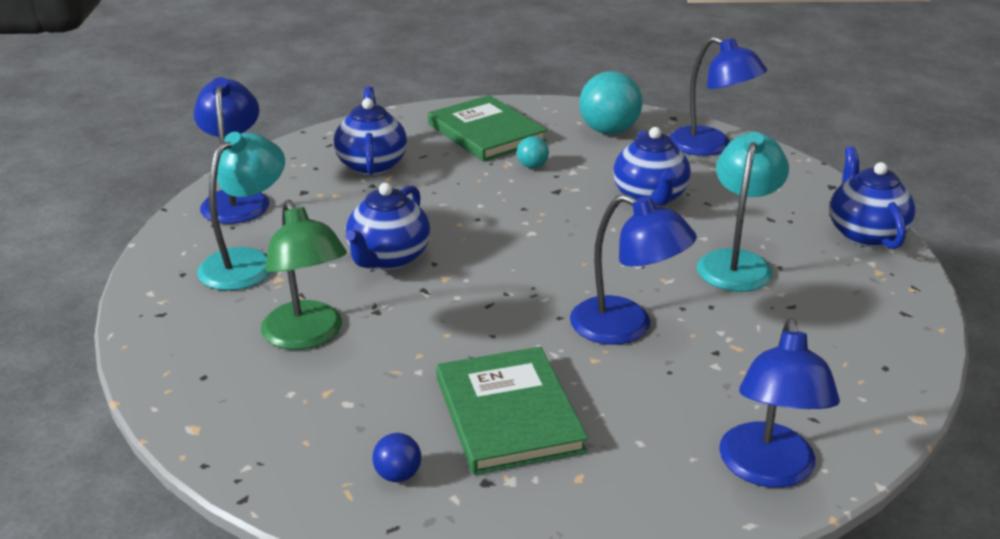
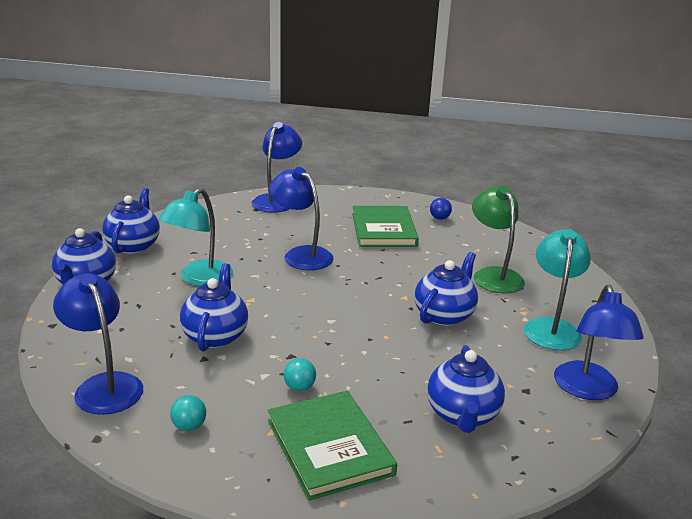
camera: 170 degrees left, 5 degrees down
(247, 262) = (551, 327): turquoise lamp -> turquoise lamp turned 150 degrees clockwise
(609, 131) = (189, 426): turquoise ball -> turquoise ball, size x0.49
(889, 302) = (133, 246): none -> blue teapot

